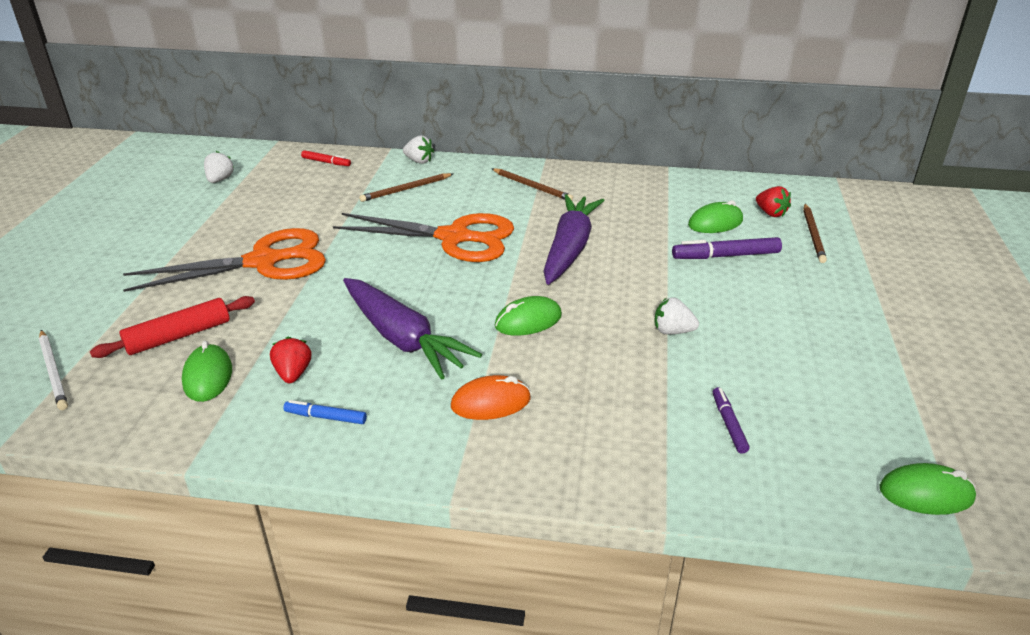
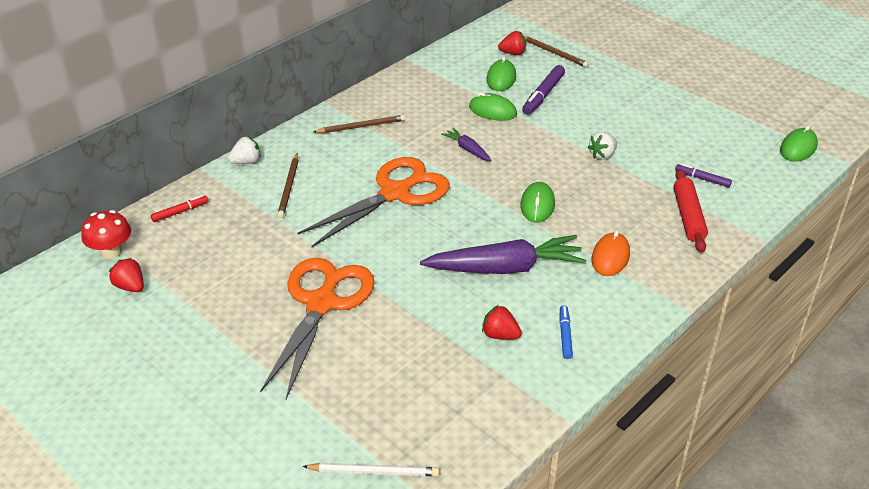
camera: 55 degrees left, 5 degrees up
(178, 336) = (390, 383): red rolling pin -> red rolling pin (688, 216)
(208, 376) = (464, 381): green mouse -> green mouse (492, 111)
(220, 180) = (130, 286): white strawberry -> red strawberry
(254, 158) = (111, 252): none -> red mushroom
(325, 417) = (565, 335): blue marker -> blue marker turned 135 degrees clockwise
(569, 248) = (467, 149): purple carrot -> purple carrot, size x0.47

